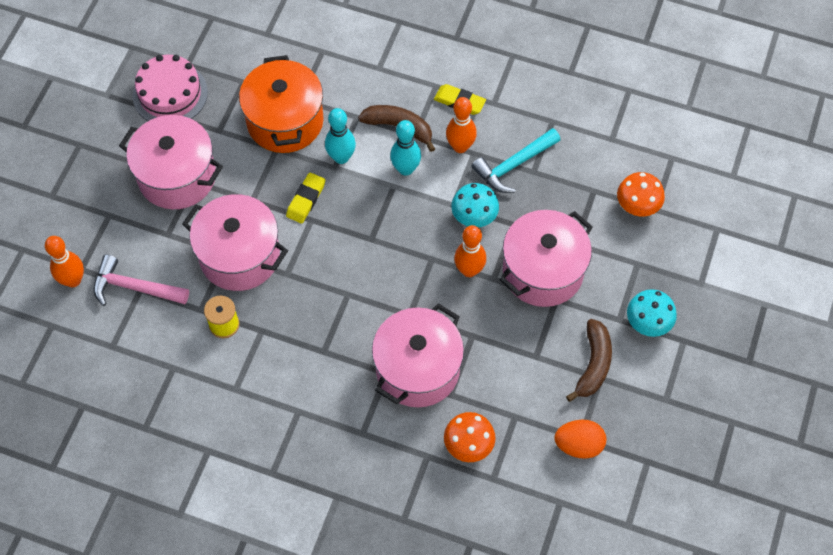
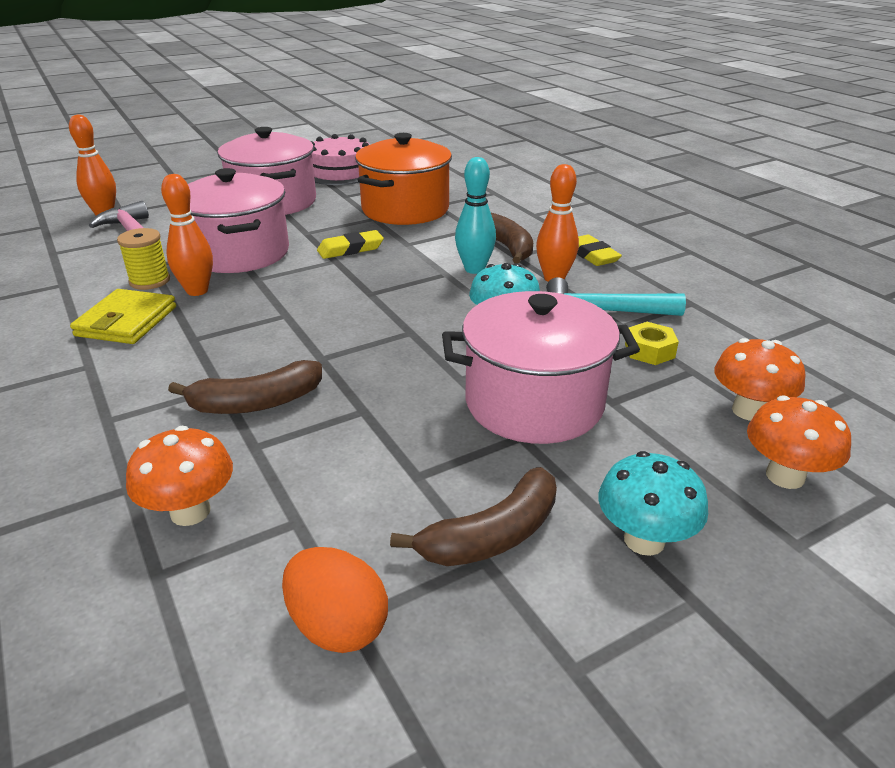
camera: 40 degrees right, 30 degrees down
(266, 367) = (126, 321): none -> yellow wallet
(341, 157) = (422, 241): turquoise bowling pin -> none
(417, 369) = (256, 403): pink pot -> brown banana
(469, 270) = (440, 358): orange bowling pin -> orange bowling pin (197, 291)
(563, 187) = (649, 351): none -> yellow nut
(675, 244) = (785, 476): none -> orange mushroom

